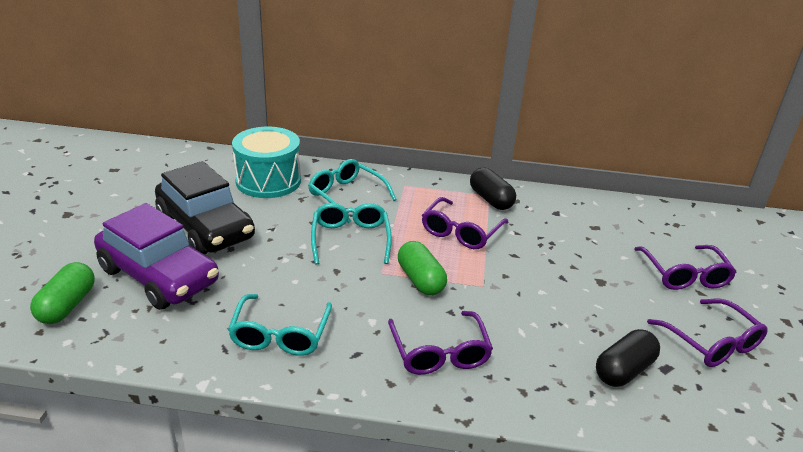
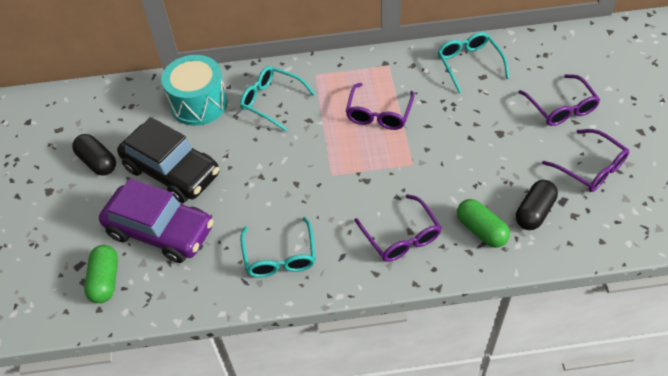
camera: 10 degrees left, 20 degrees up
(350, 239) = (294, 147): turquoise glasses -> turquoise glasses (469, 64)
(420, 280) = (364, 173): green capsule -> green capsule (481, 230)
(491, 199) = (391, 70): black capsule -> black capsule (98, 162)

